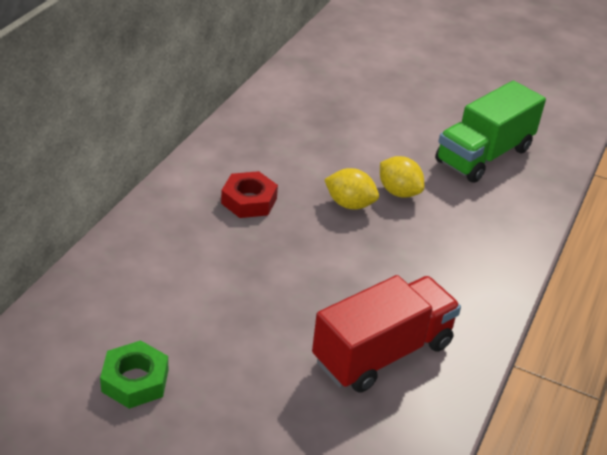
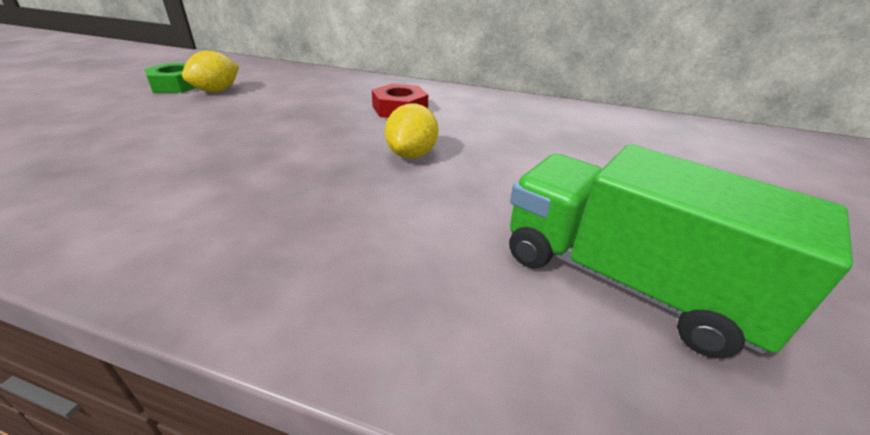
camera: 85 degrees right, 5 degrees down
(382, 353) = (129, 176): red truck -> none
(398, 192) = (453, 187): yellow lemon -> yellow lemon (217, 91)

